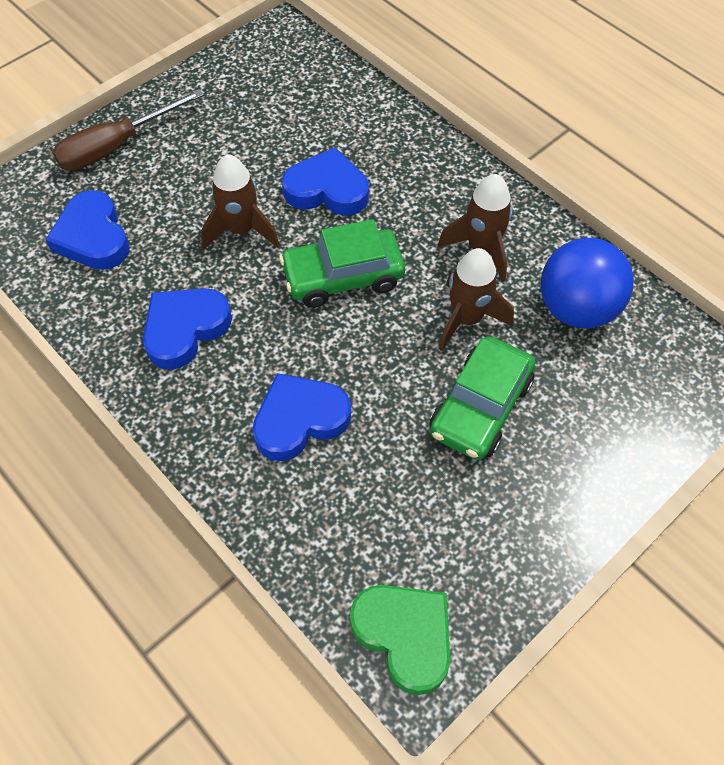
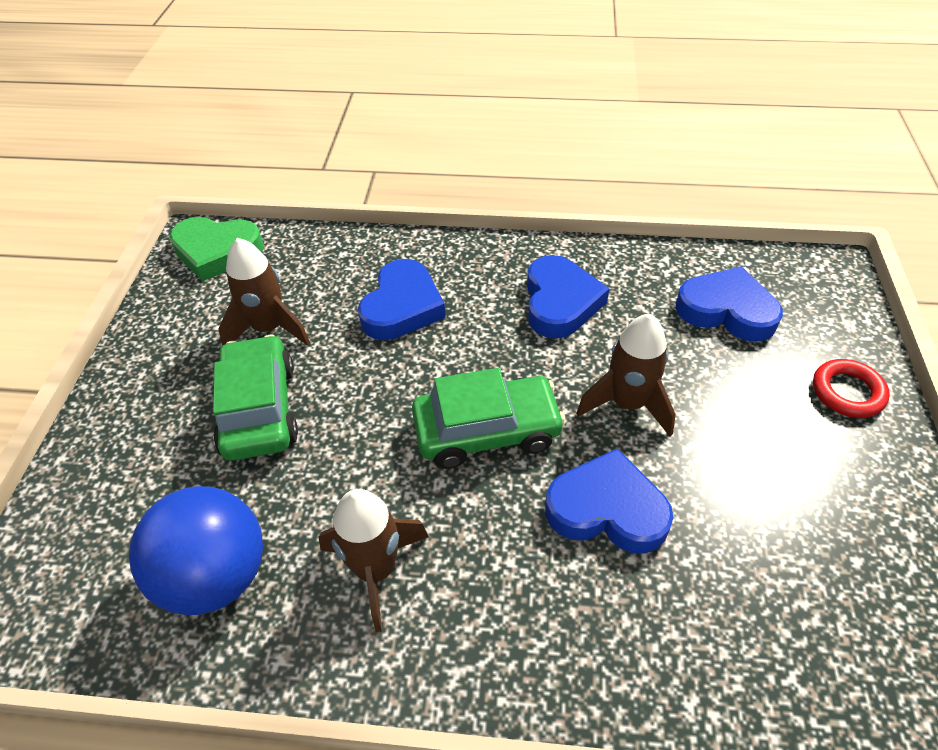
camera: 140 degrees right, 10 degrees down
(116, 146) = (847, 392): brown screwdriver -> red ring
(327, 190) = (607, 509): blue heart -> blue heart turned 135 degrees counterclockwise
(343, 277) = (487, 431): green car -> green car turned 45 degrees clockwise
(466, 319) = (331, 477): brown rocket -> brown rocket (269, 329)

